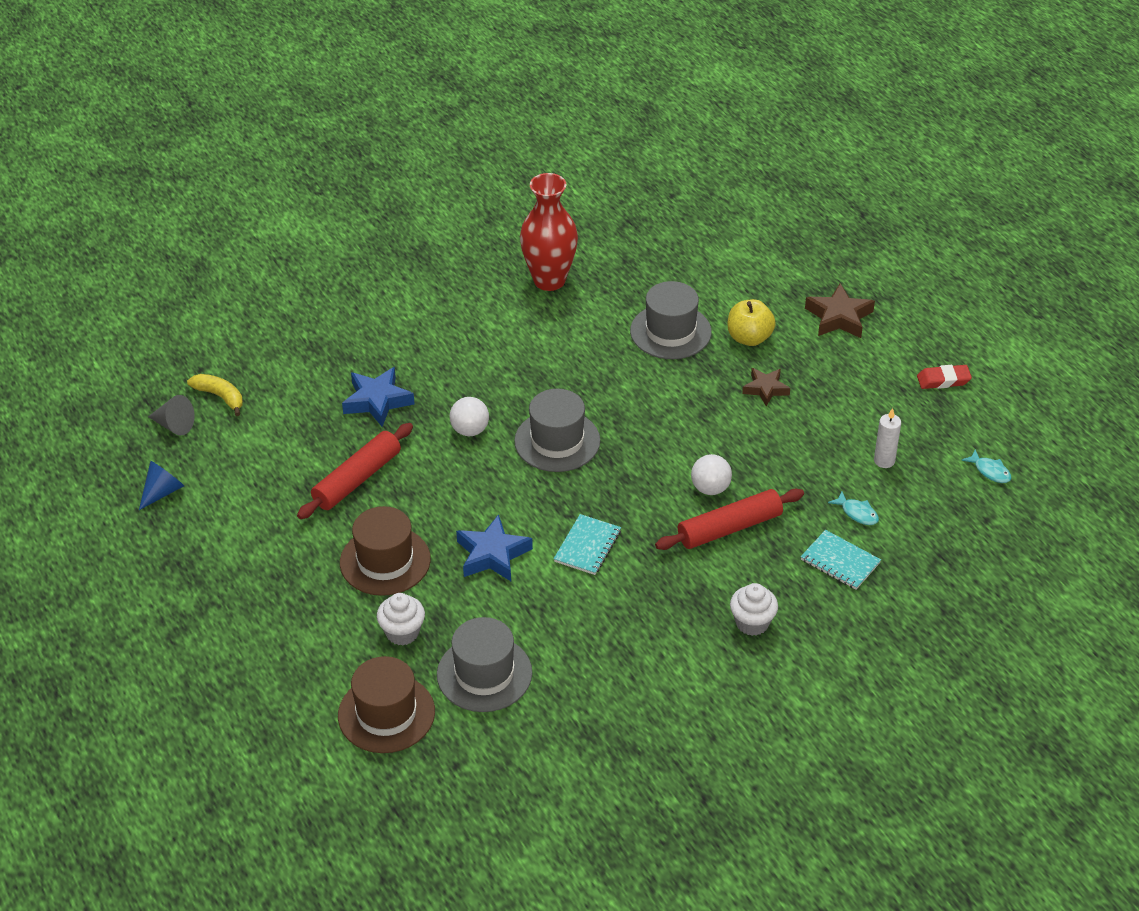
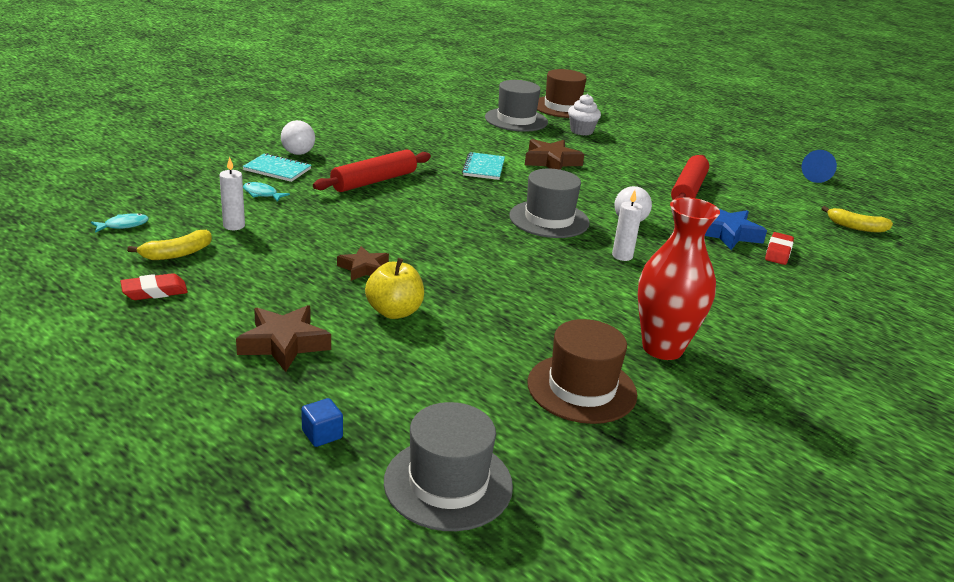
camera: 160 degrees right, 15 degrees down
(174, 425) = (863, 209): grey cone -> none
(349, 369) = (778, 252): none -> red eraser
(385, 561) = (623, 156): brown hat -> brown hat (581, 388)
(492, 554) = (551, 161): blue star -> brown star
(514, 380) = (622, 256): none -> white candle
(670, 332) = (488, 309): grey hat -> grey hat (448, 483)
(710, 488) = (398, 200): white ball -> white ball (298, 153)
(752, 623) = (343, 142): white cupcake -> none
(817, 247) = (322, 434): none -> blue cube
(933, 425) = (177, 254): none -> yellow banana
(990, 471) = (123, 225): turquoise fish -> turquoise fish turned 120 degrees clockwise

